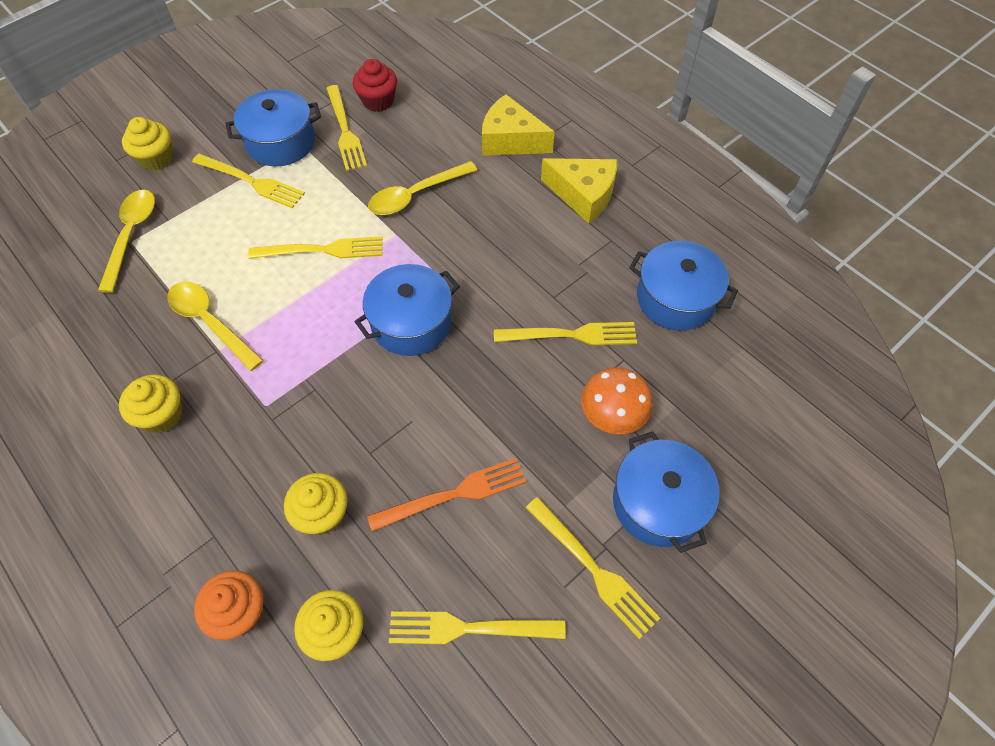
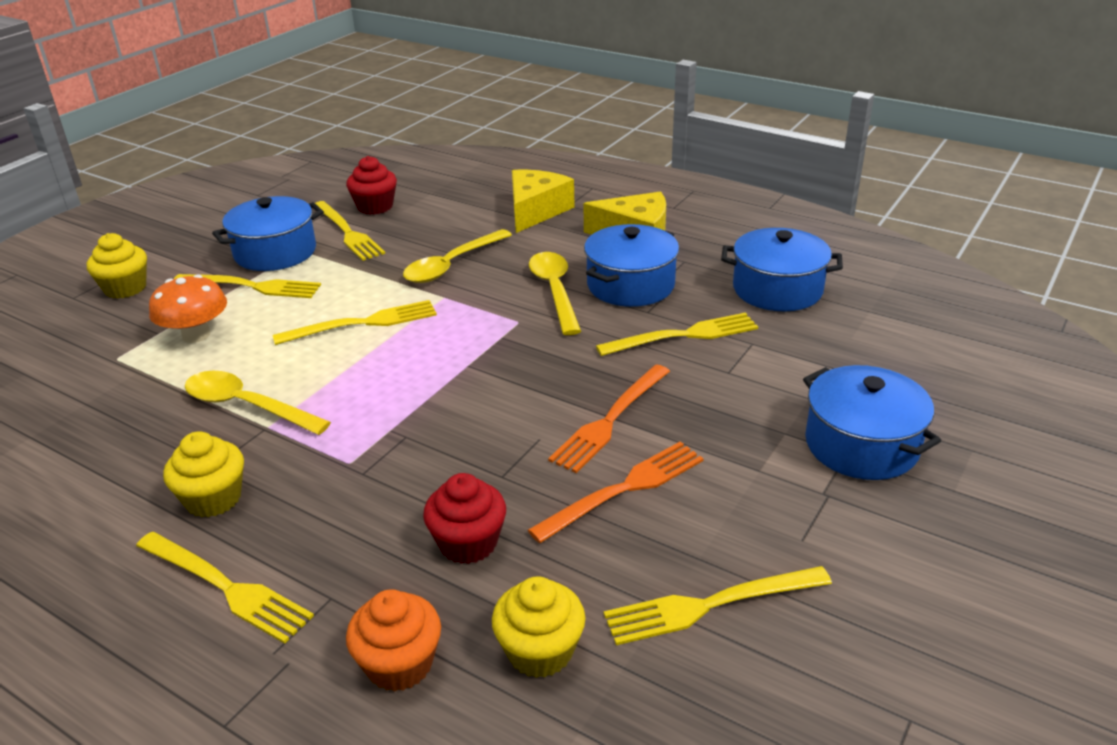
camera: 15 degrees left, 25 degrees down
(132, 235) = (115, 353): yellow spoon -> yellow spoon (554, 291)
(322, 514) = (468, 543): yellow cupcake -> red cupcake
(411, 323) = (497, 360): blue pot -> blue pot (630, 285)
(472, 418) = (609, 421): none -> orange fork
(510, 140) = (535, 211): yellow cheese -> yellow cheese turned 105 degrees clockwise
(594, 570) = (827, 517): yellow fork -> yellow fork (227, 588)
(612, 415) = (766, 387): orange mushroom -> orange mushroom (196, 335)

